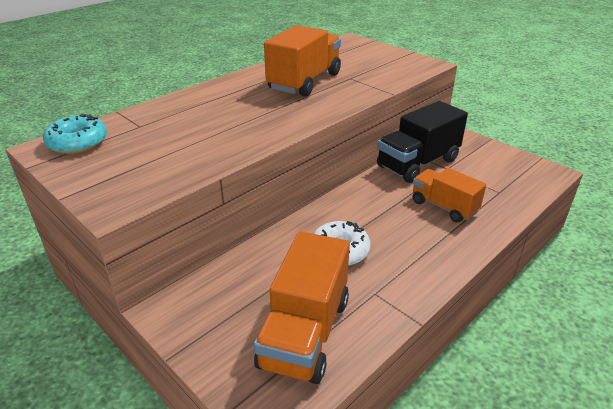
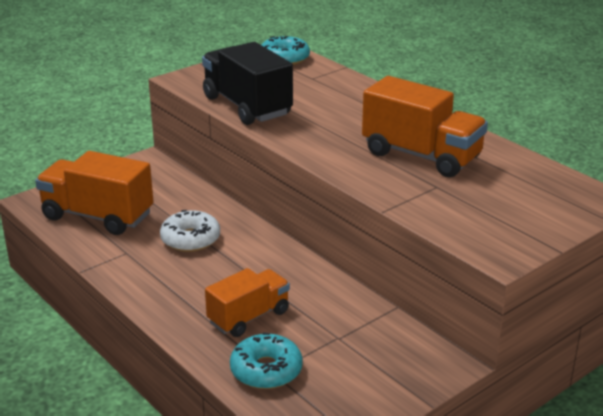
camera: 95 degrees right, 5 degrees down
(418, 163) = (354, 314): black truck -> black truck (247, 106)
(499, 194) = (266, 370): none -> turquoise donut

